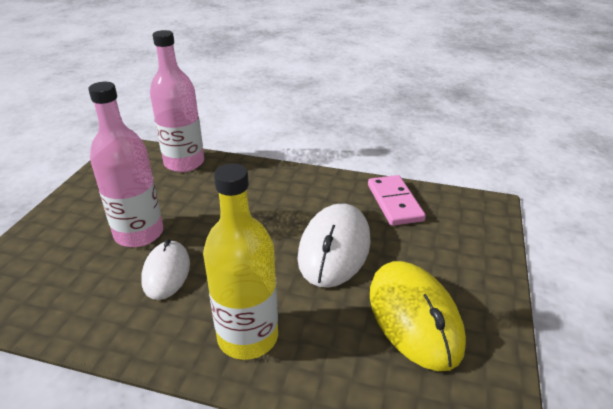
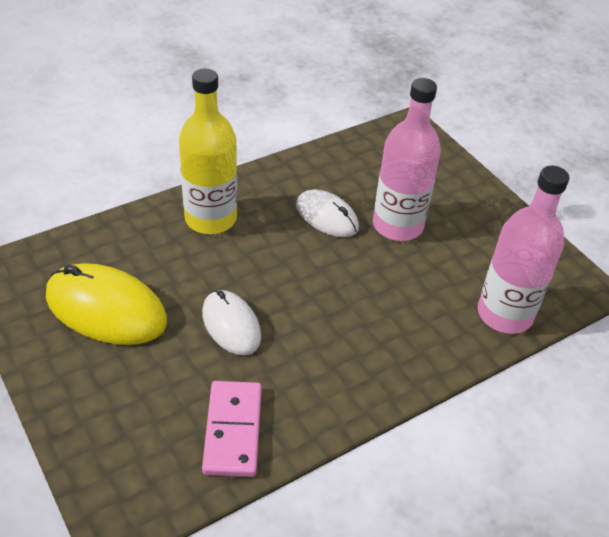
camera: 130 degrees right, 10 degrees up
(334, 248) = (231, 325): white mouse -> white mouse, size x0.63
(395, 202) = (232, 430): pink domino -> pink domino turned 60 degrees clockwise

